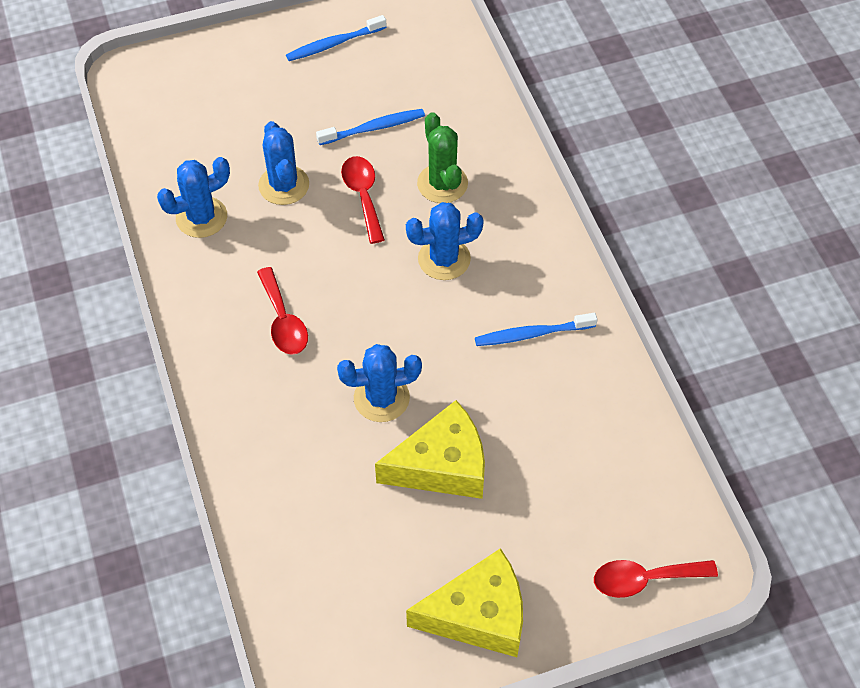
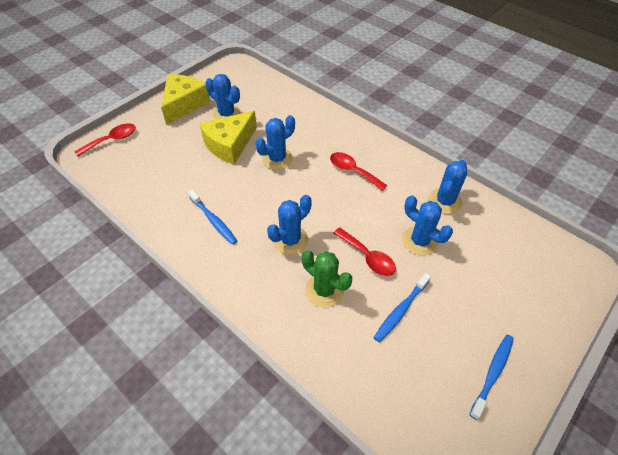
camera: 150 degrees right, 5 degrees down
(411, 544) = (226, 114): none -> blue cactus
(478, 615) = (184, 104): yellow cheese -> yellow cheese turned 150 degrees clockwise
(532, 334) = (213, 220): blue toothbrush -> blue toothbrush turned 90 degrees clockwise

